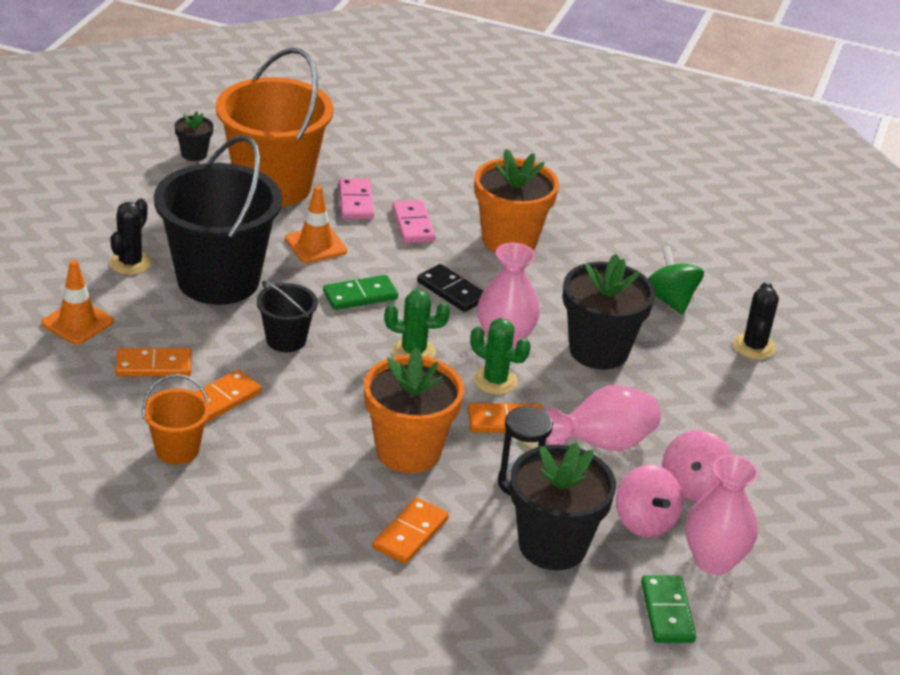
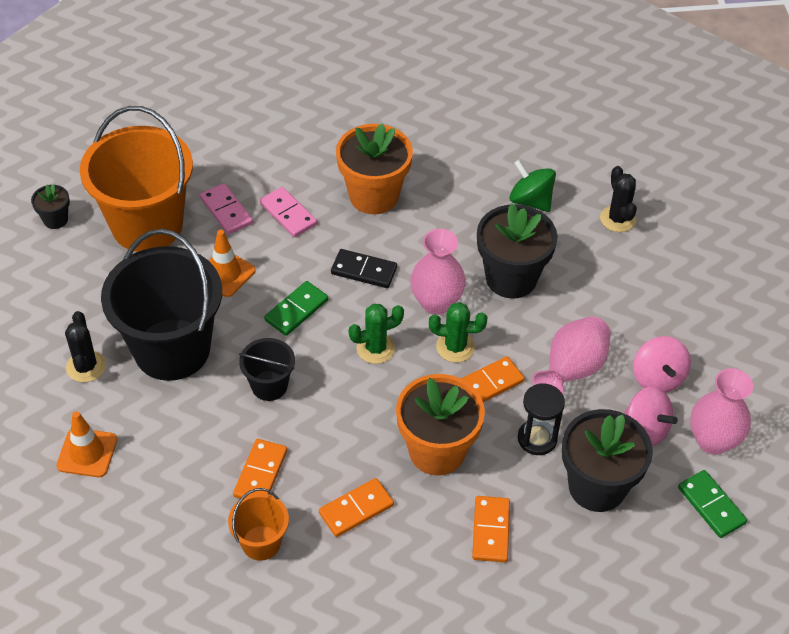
camera: 25 degrees left, 15 degrees up
(154, 365) = (182, 466): orange domino -> orange domino (356, 509)

